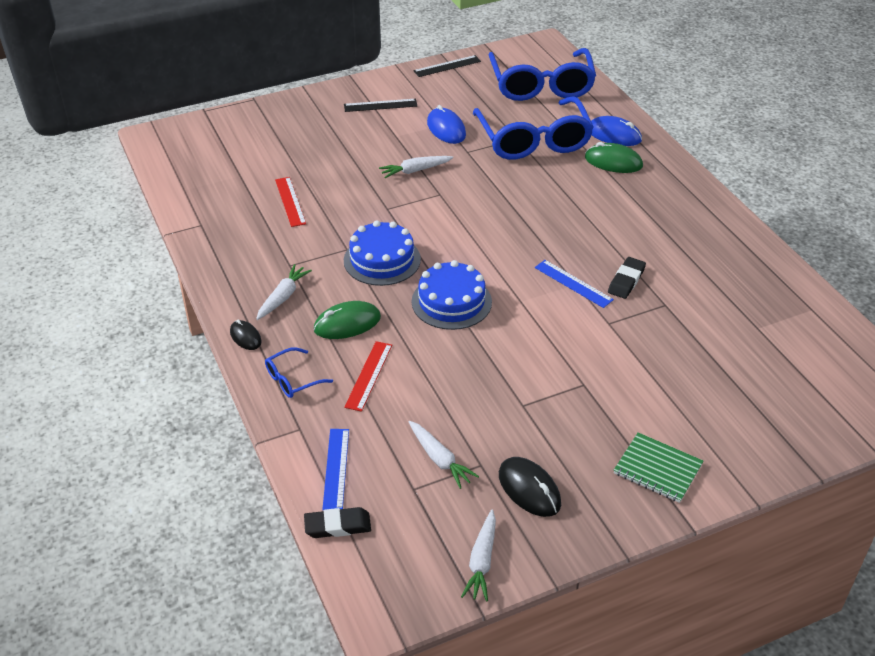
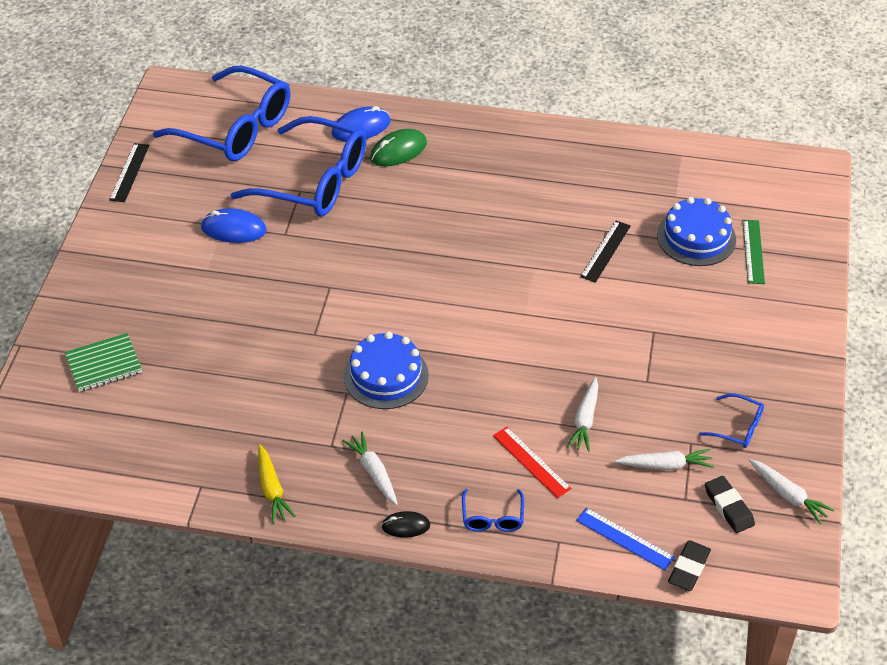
camera: 55 degrees left, 5 degrees up
(225, 257) = (272, 489): none -> yellow carrot
(290, 201) = (232, 399): red ruler -> none
(347, 324) = (452, 444): green mouse -> none
(380, 105) = (142, 254): black ruler -> black ruler (605, 251)
(415, 170) = (276, 285): white carrot -> white carrot (585, 420)
(451, 302) = (485, 358): blue cake -> blue cake (696, 237)
(529, 489) = (738, 427): black mouse -> blue glasses
(573, 283) = (532, 269): blue ruler -> none
(626, 281) = (557, 235): black eraser -> black eraser (729, 507)
(657, 469) = (773, 342): green notebook -> green notebook (103, 364)
(753, 407) = (753, 251): none -> green ruler

